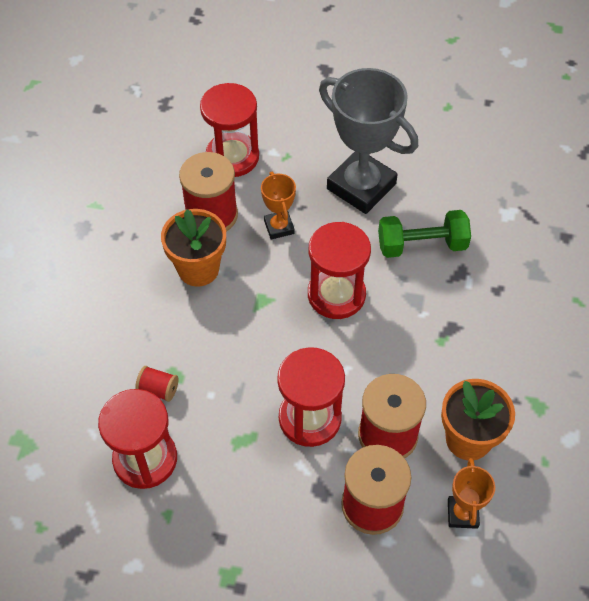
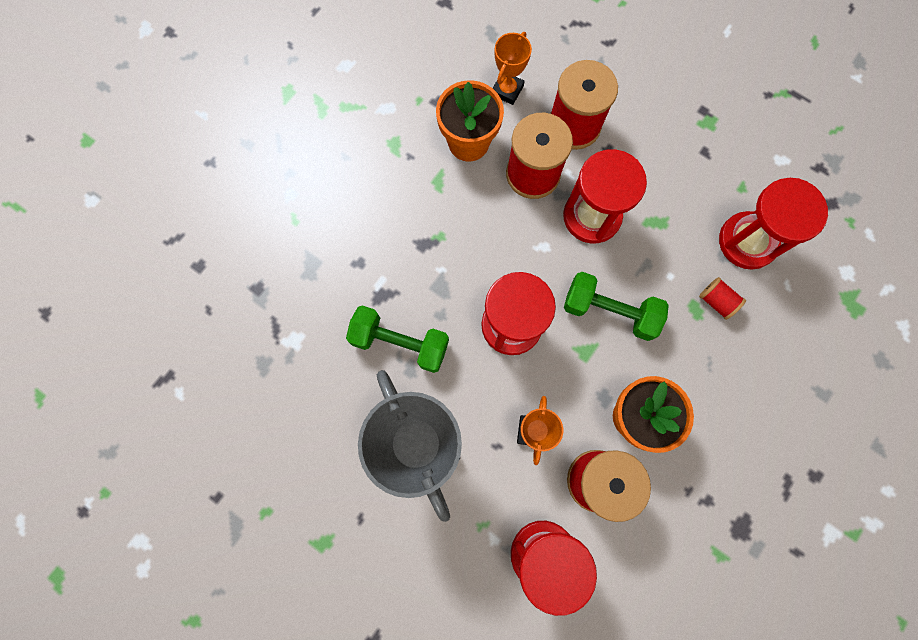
camera: 155 degrees left, 20 degrees up
(255, 341) = (609, 311): none -> green dumbbell

